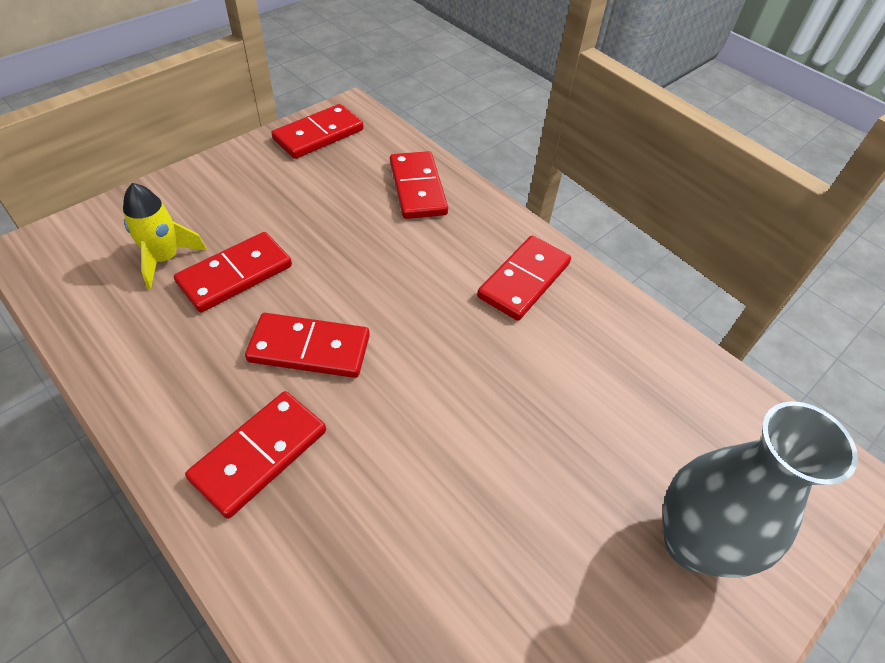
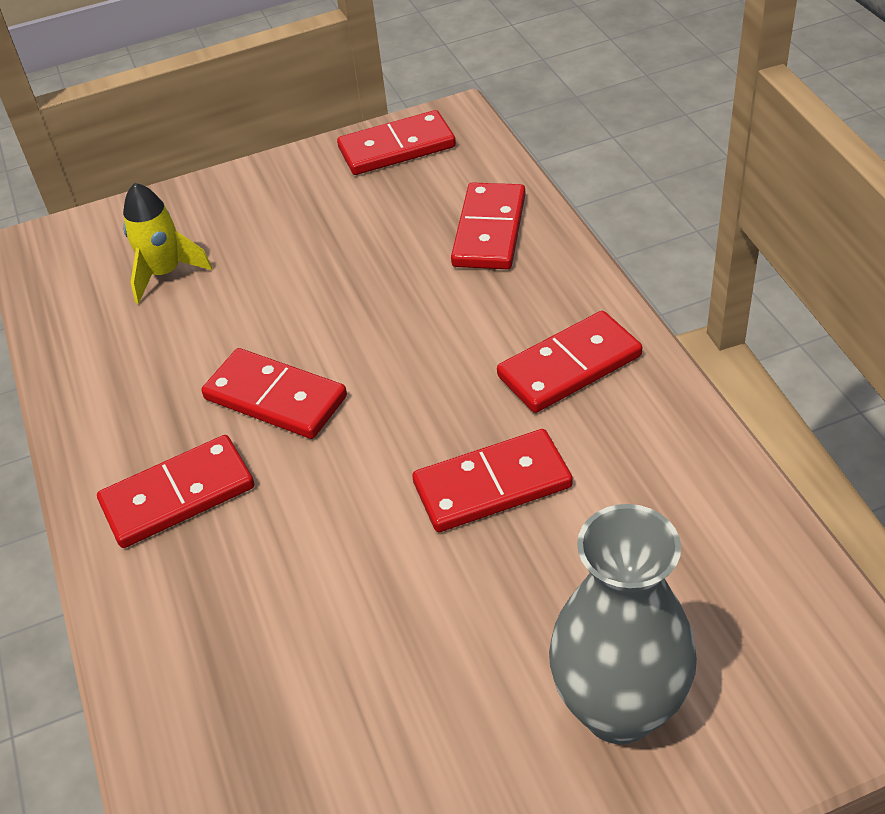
camera: 30 degrees right, 5 degrees down
(235, 275) = (231, 303): red domino -> red domino (492, 485)

